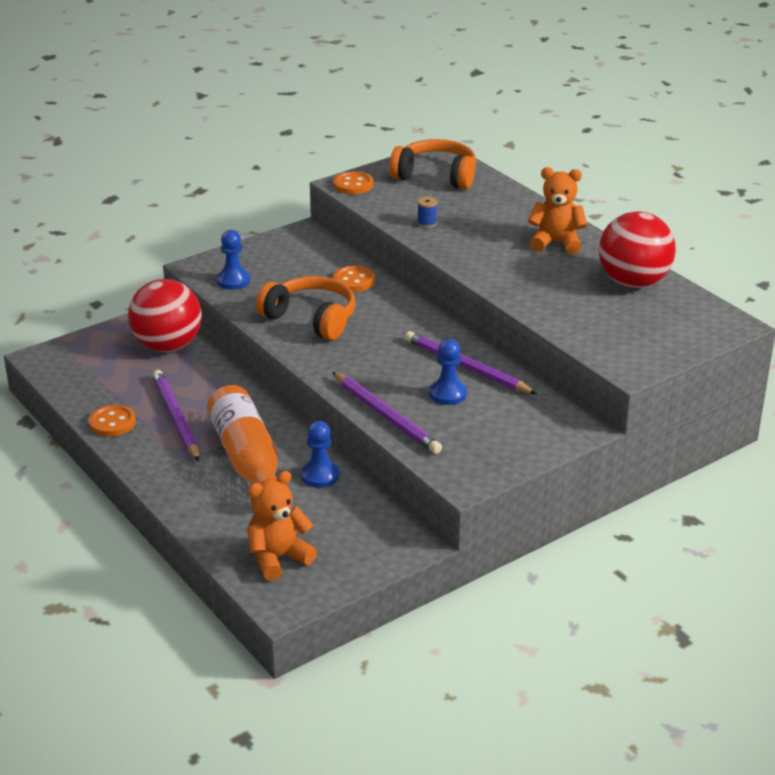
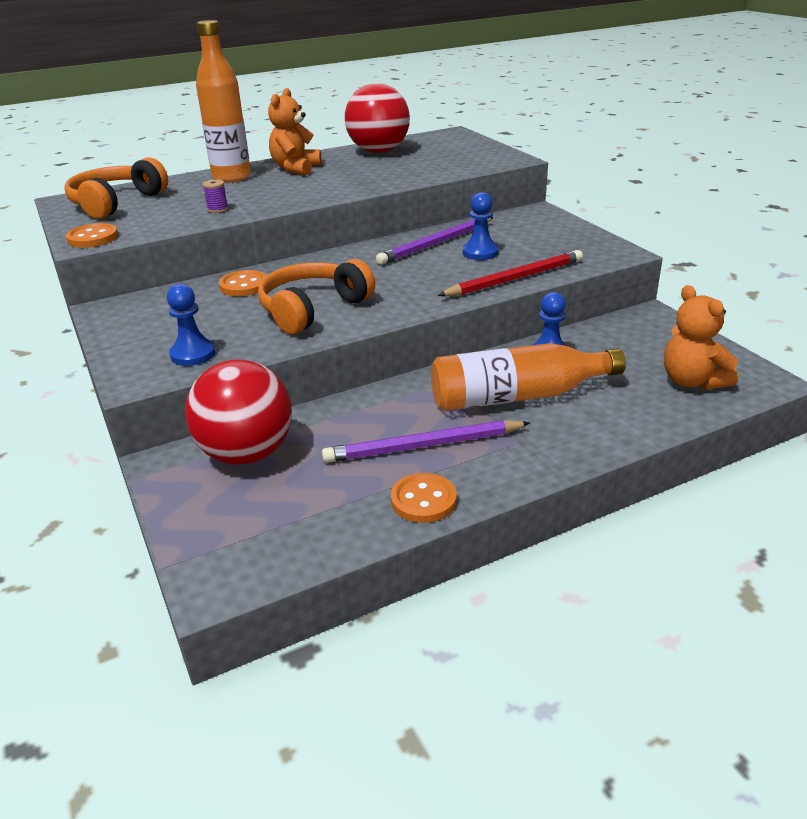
camera: 80 degrees left, 0 degrees up
(386, 416) = (514, 279): purple pencil -> red pencil
(427, 223) = (217, 209): blue spool -> purple spool
(520, 214) = (231, 177): none -> orange bottle

